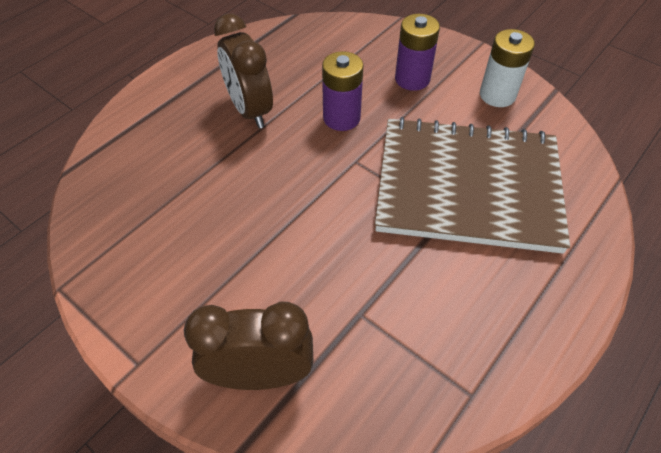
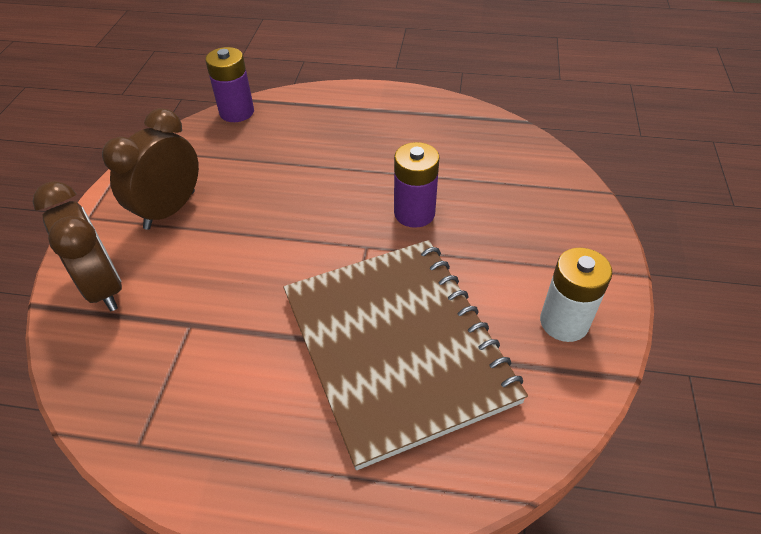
camera: 60 degrees right, 5 degrees down
(250, 110) = (373, 154): brown clock -> brown clock (170, 210)
(412, 79) = (518, 240): purple battery -> purple battery (237, 112)

